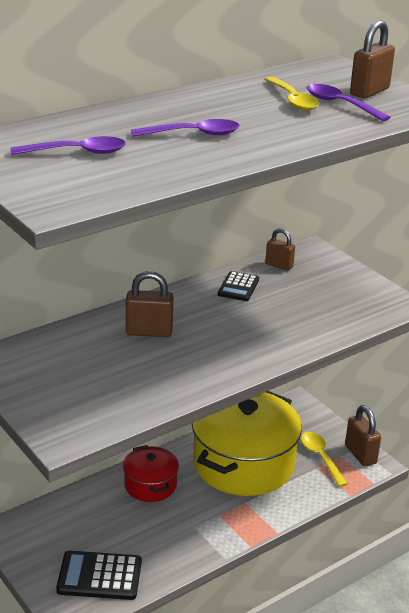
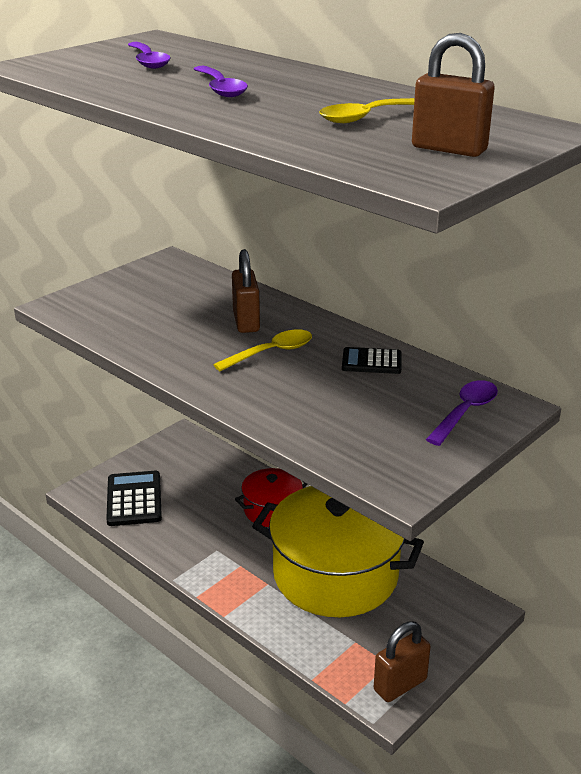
camera: 80 degrees right, 0 degrees up
(279, 265) = (446, 384): brown padlock -> none
(320, 457) = (376, 643): yellow spoon -> yellow spoon (271, 352)
(340, 104) = (377, 137): purple spoon -> purple spoon (465, 412)

